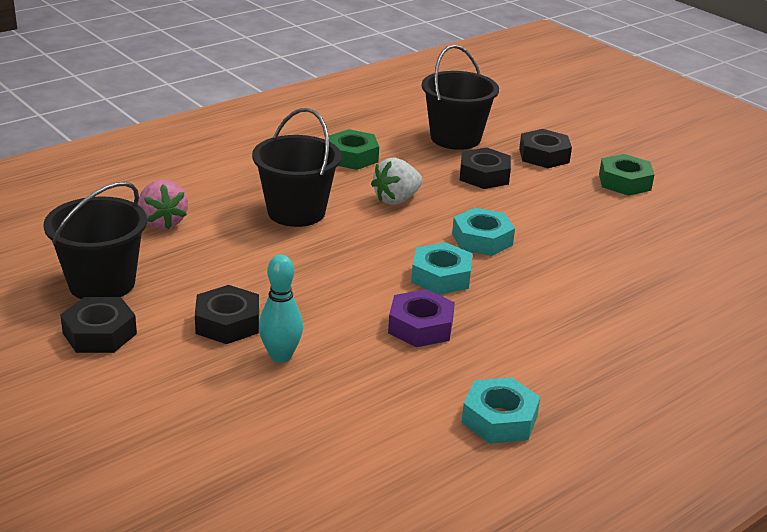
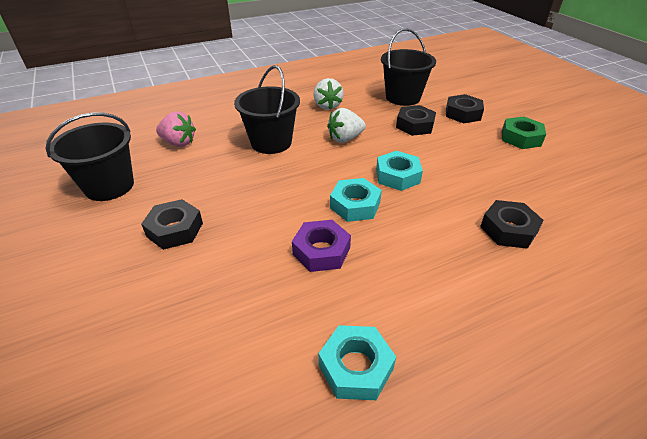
camera: 15 degrees right, 10 degrees up
(99, 333) = (79, 228): black nut -> black nut (508, 230)
(162, 222) = (178, 143): pink strawberry -> pink strawberry turned 60 degrees counterclockwise
(280, 356) = (197, 266): turquoise bowling pin -> none
(352, 157) = (327, 106): green nut -> white strawberry

